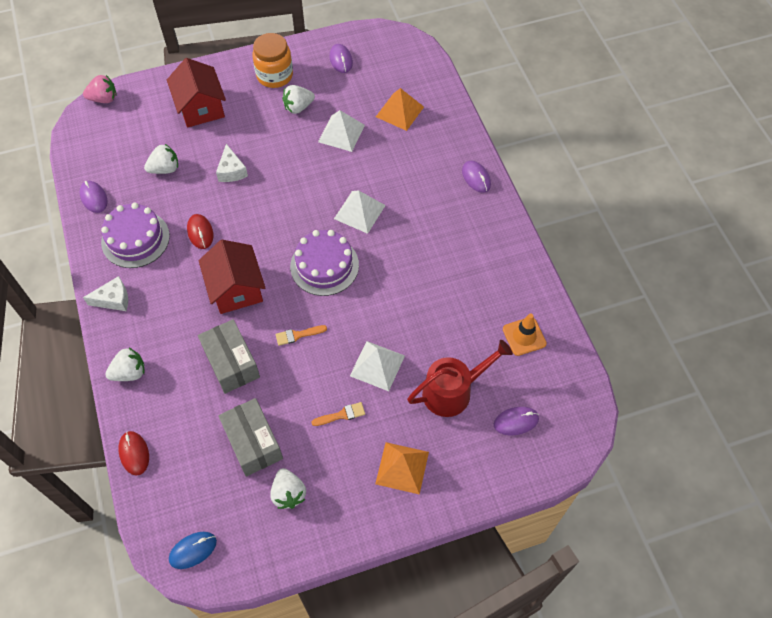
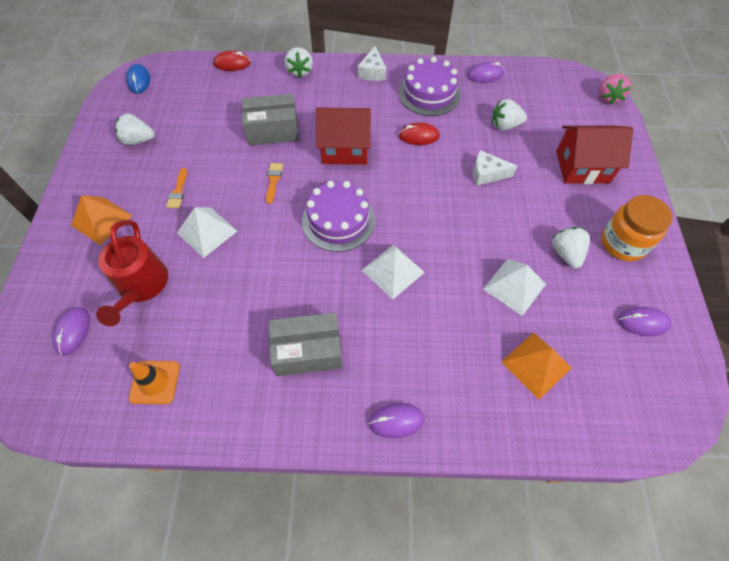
camera: 110 degrees right, 0 degrees up
(165, 169) = (505, 125): white strawberry -> white strawberry turned 90 degrees clockwise
(253, 443) = (194, 128): grey box -> grey box (308, 351)

